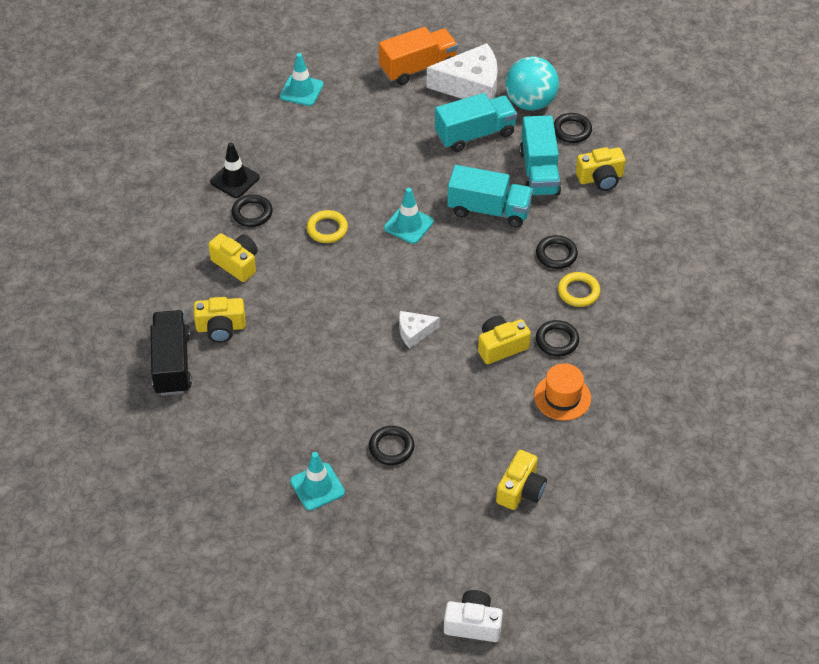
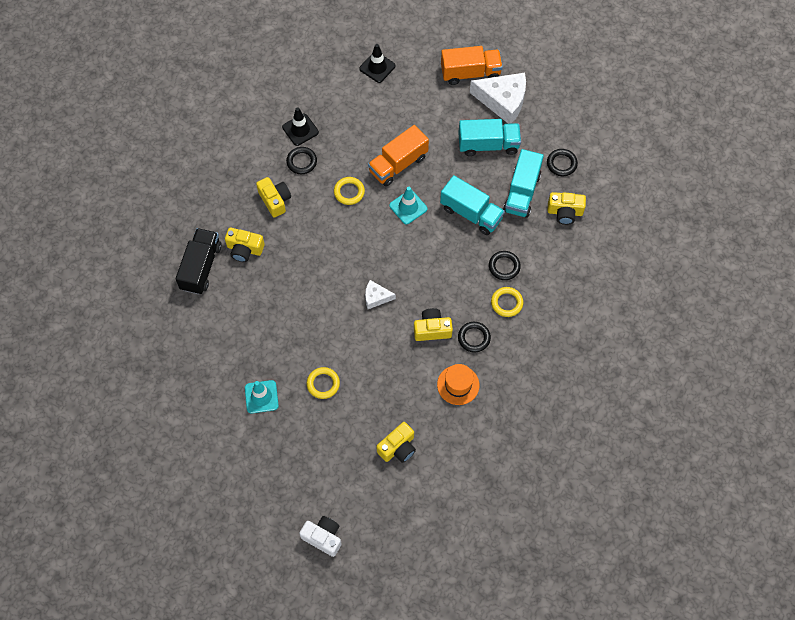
camera: 20 degrees right, 15 degrees up
(301, 90) = (377, 67): turquoise traffic cone -> black traffic cone
(374, 183) = (398, 164): none -> orange truck
(391, 447) = (323, 384): black ring -> yellow ring
(530, 102) = (541, 130): turquoise ball -> none

